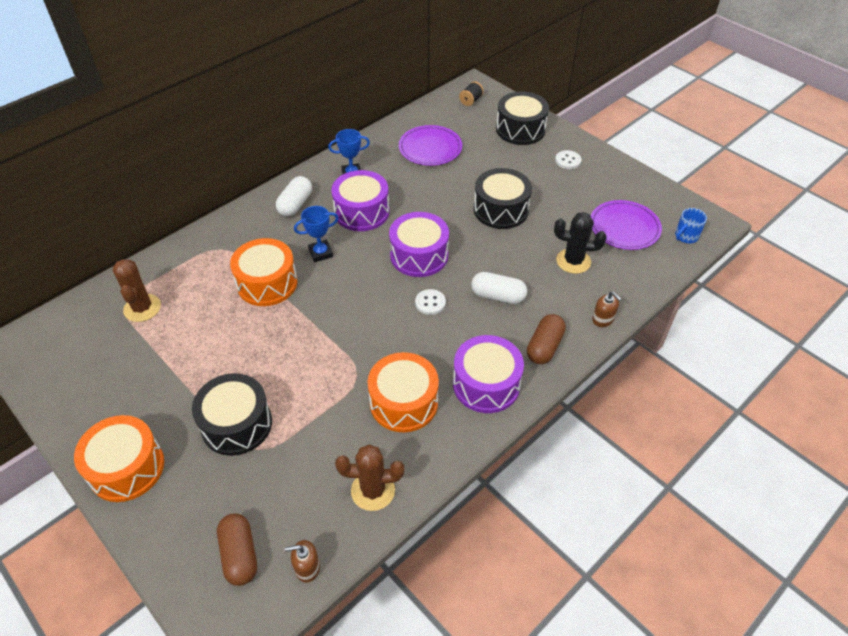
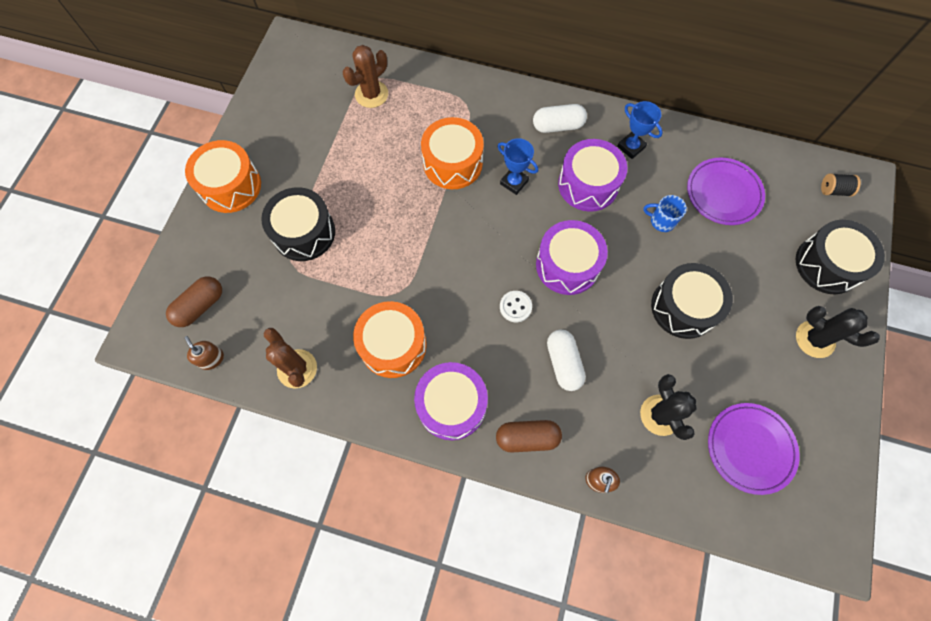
camera: 60 degrees right, 20 degrees up
(568, 161) = (815, 339): white button -> black cactus
(686, 236) = (787, 525): blue mug -> blue mug (661, 221)

